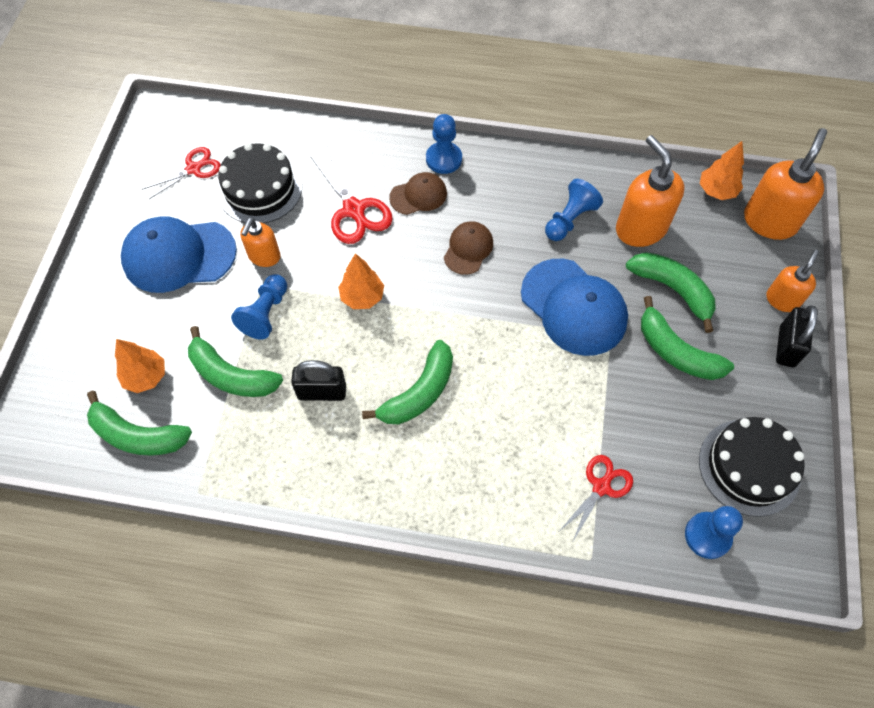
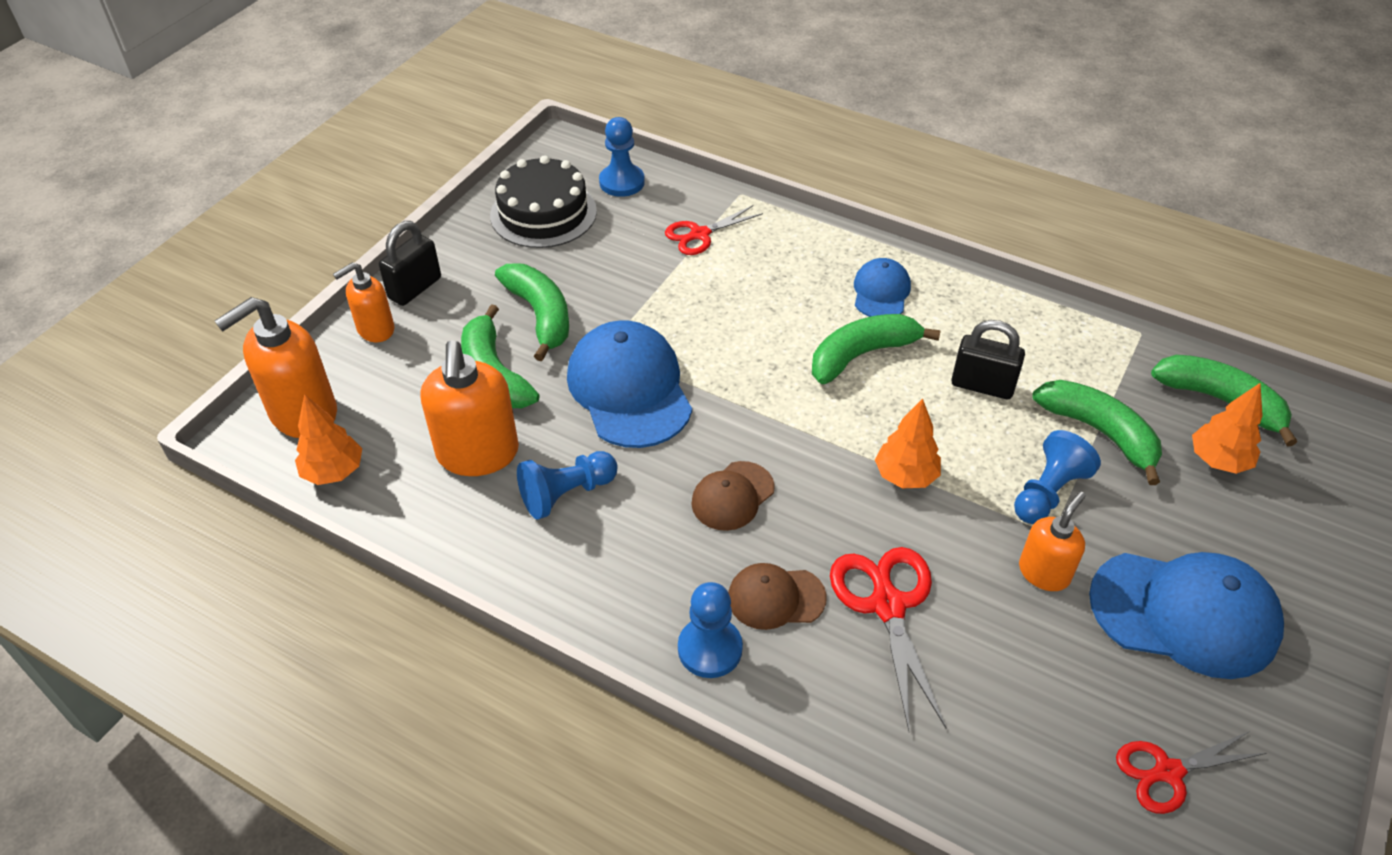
camera: 160 degrees left, 15 degrees down
(260, 189) = (1043, 692): black cake -> none
(422, 467) = (881, 292): none -> blue cap

